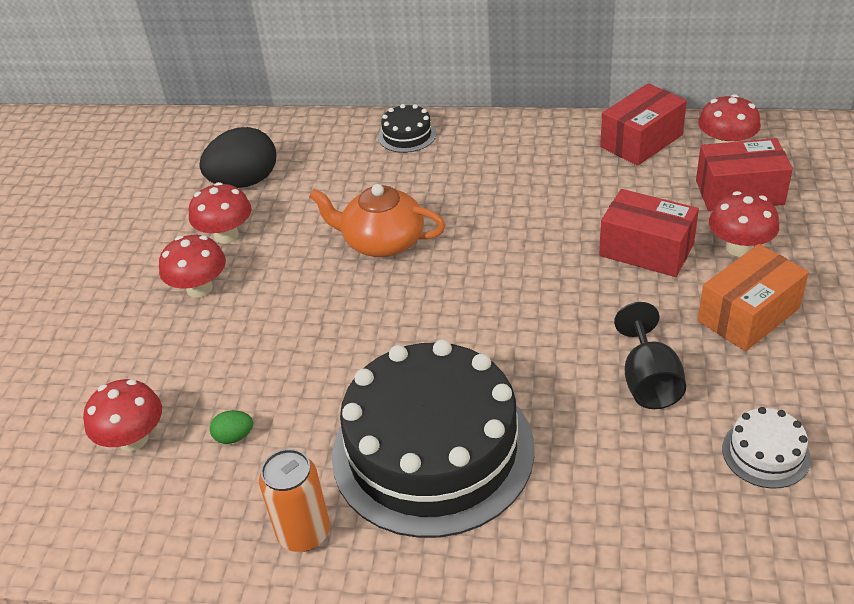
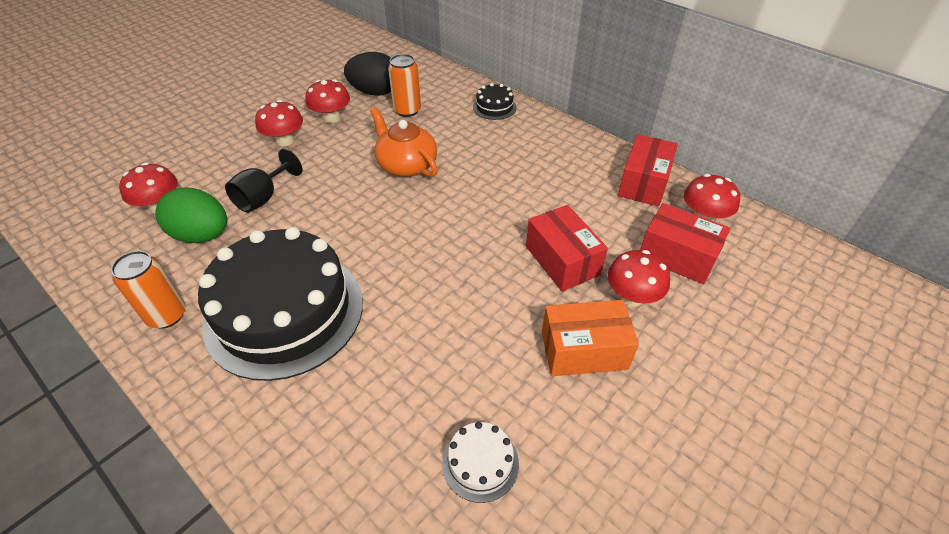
camera: 30 degrees right, 5 degrees up
(234, 437) = (202, 235): green egg -> green egg, size x2.34
(310, 184) = (407, 110): none -> orange can
(641, 141) = (643, 183): red box -> red box turned 60 degrees counterclockwise
(648, 381) = (460, 353): black goblet -> black goblet (263, 197)

